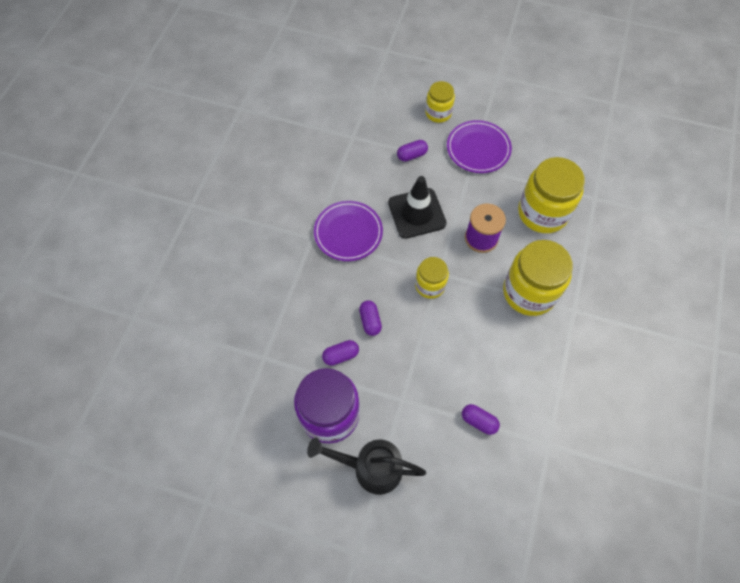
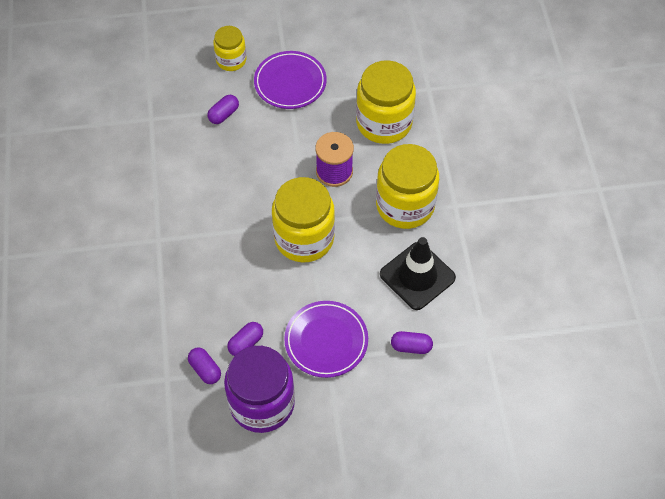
camera: 25 degrees left, 5 degrees down
(348, 233) = (194, 219): purple plate -> purple plate (326, 341)
(370, 321) = (260, 297): purple capsule -> purple capsule (205, 369)
(370, 468) = (326, 435): black watering can -> none
(416, 213) = (257, 172): black traffic cone -> black traffic cone (417, 276)
(430, 285) = (304, 238): yellow jar -> yellow jar, size x1.77

